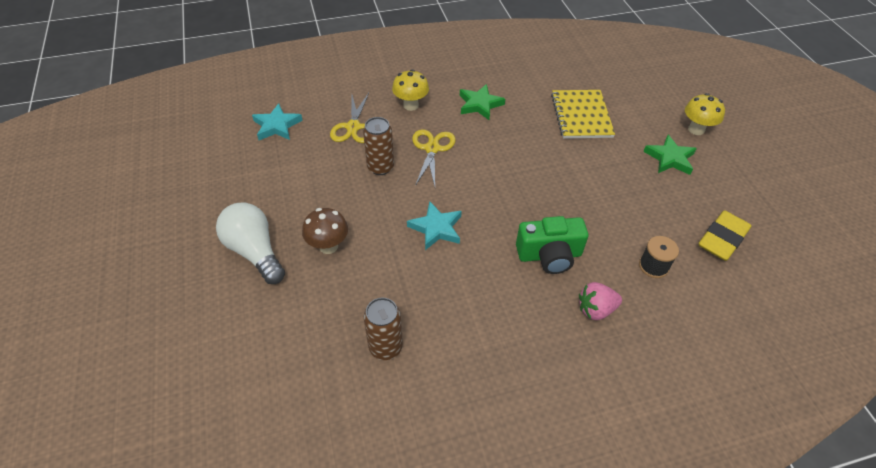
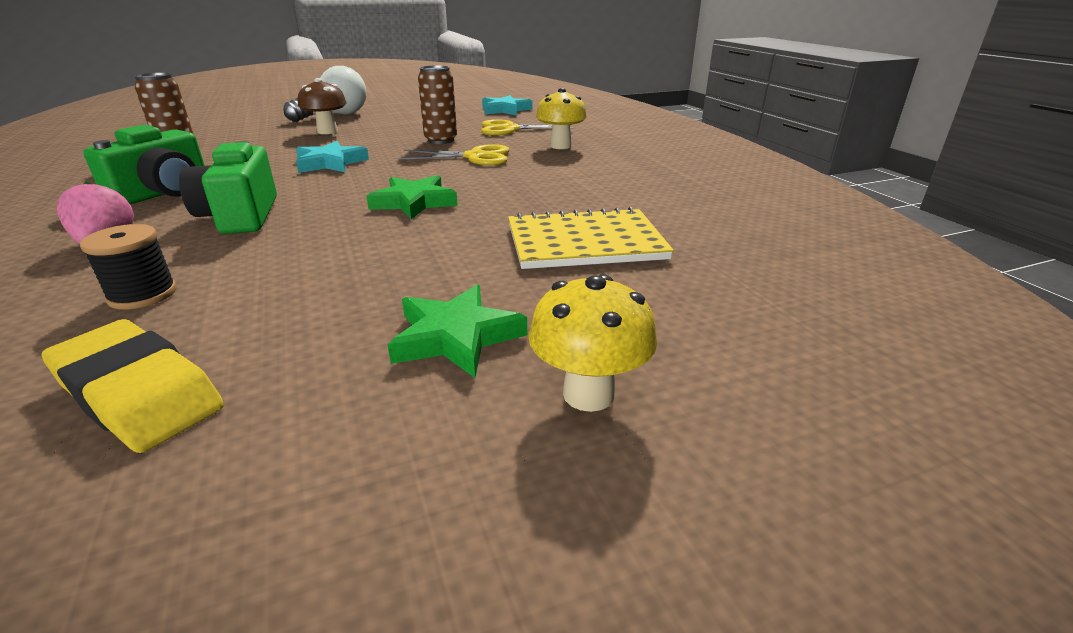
camera: 85 degrees right, 20 degrees down
(480, 104) = (580, 175): green star -> green star (414, 202)
(503, 314) = (164, 193): none -> green camera

